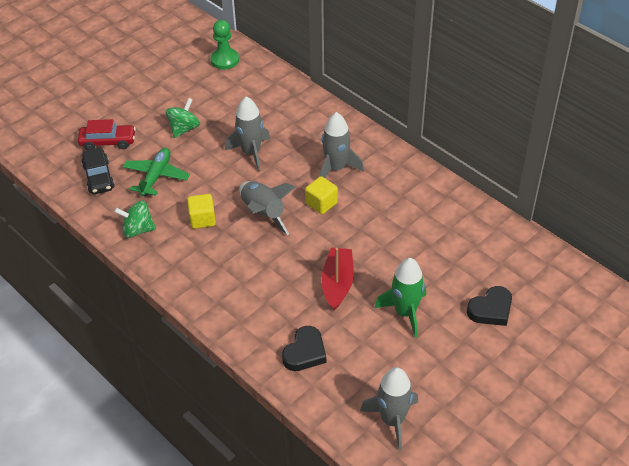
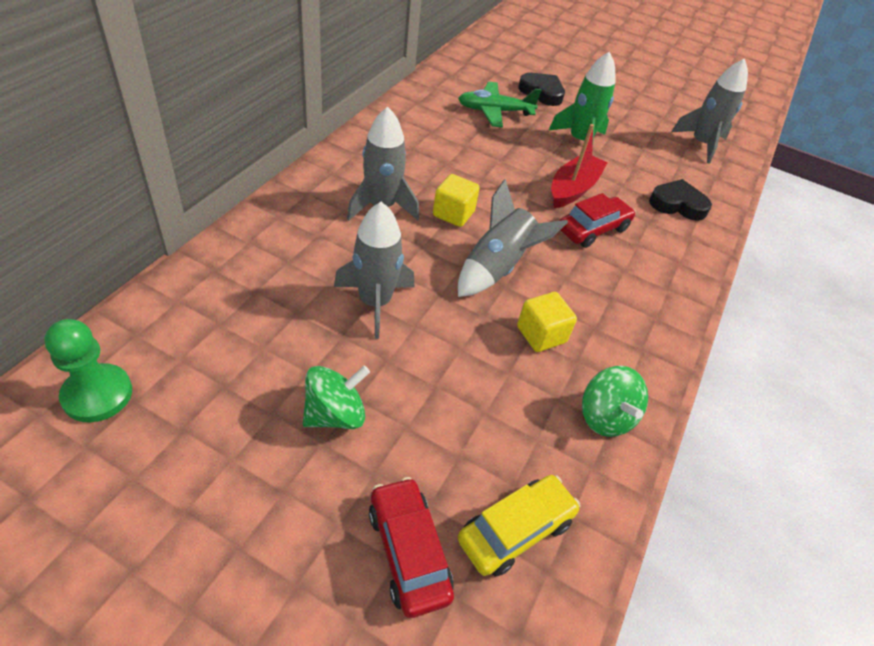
camera: 115 degrees left, 0 degrees up
(99, 177) = (515, 530): black car -> yellow car
(156, 176) = (476, 425): green plane -> green plane (494, 111)
(184, 129) = (335, 414): green spinning top -> green spinning top turned 135 degrees clockwise
(288, 280) = (593, 229): none -> red car
(337, 283) = (573, 189): red boat -> red boat turned 135 degrees clockwise

